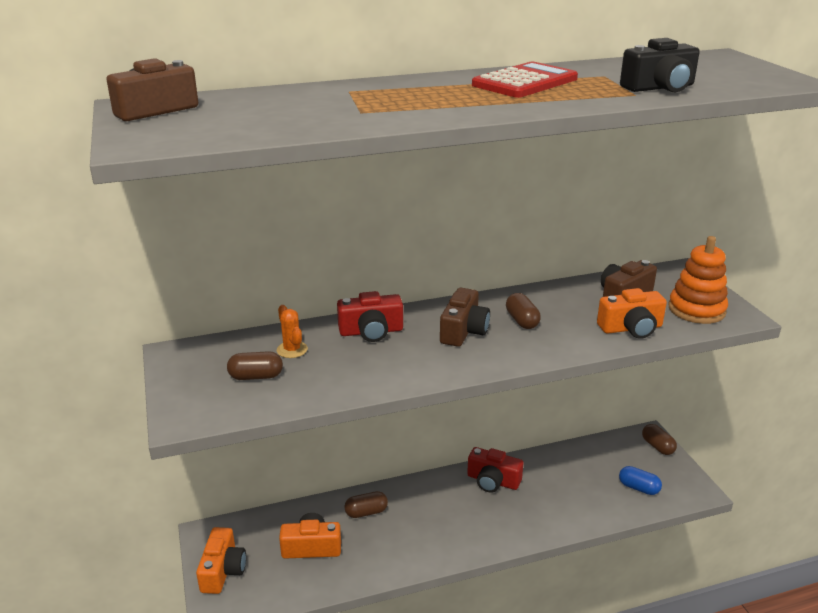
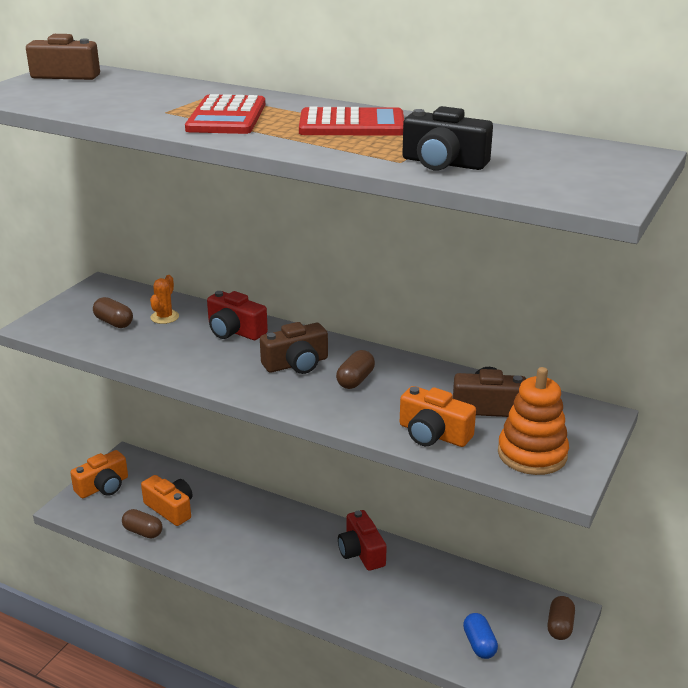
camera: 45 degrees right, 0 degrees up
(366, 512) = (237, 510): brown capsule -> brown capsule (143, 532)
(423, 101) = (226, 117): none -> red calculator

